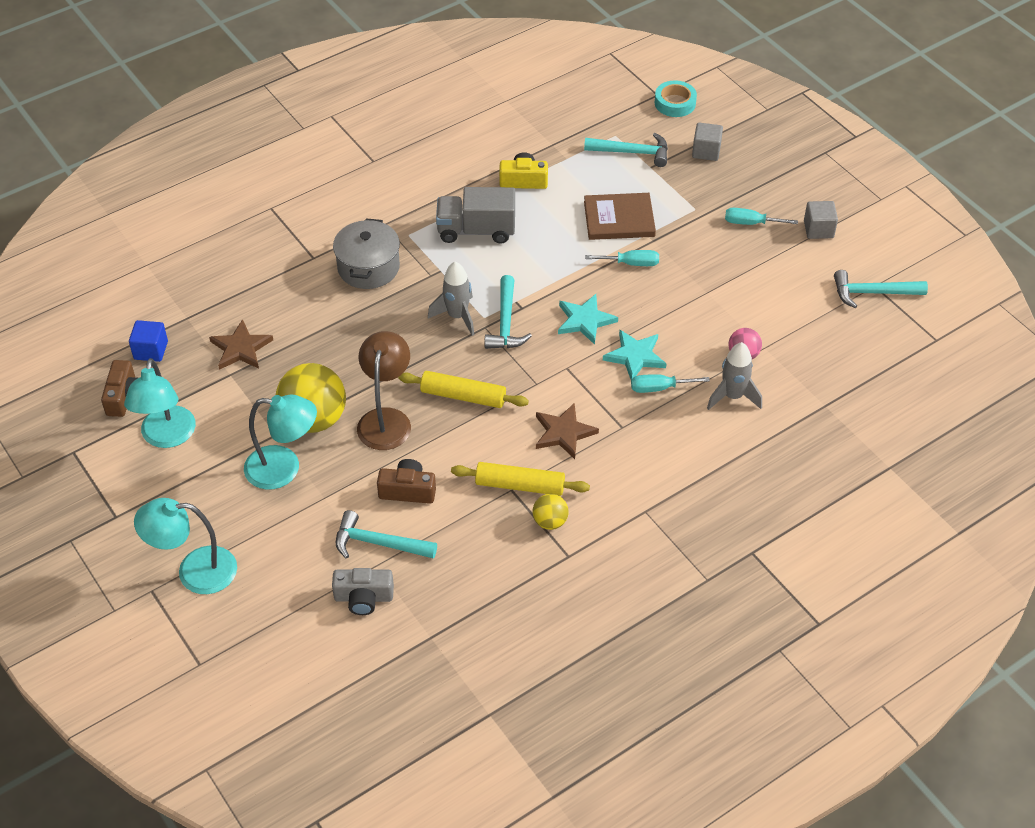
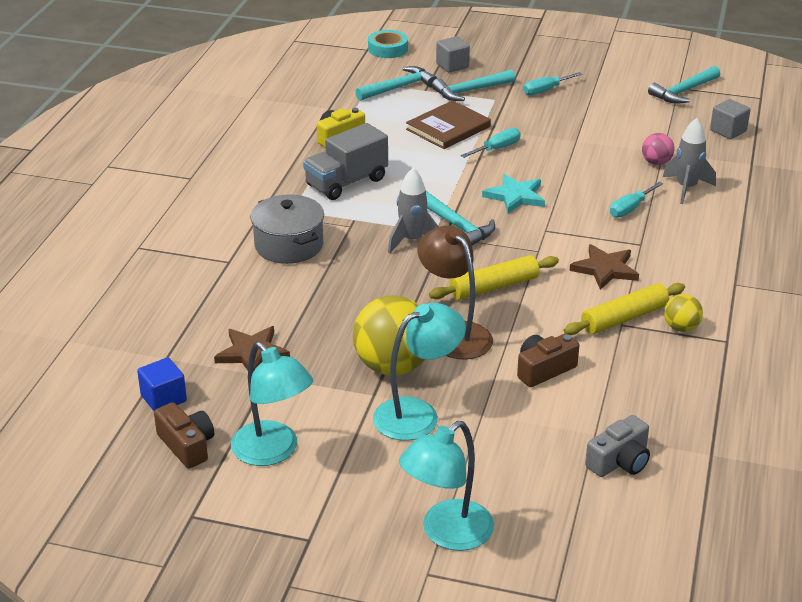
camera: 40 degrees left, 15 degrees down
(379, 543) = (575, 417): turquoise hammer -> turquoise hammer (470, 91)
(635, 356) = (584, 199): turquoise star -> none
(818, 229) = (596, 74): grey cube -> grey cube (728, 131)

